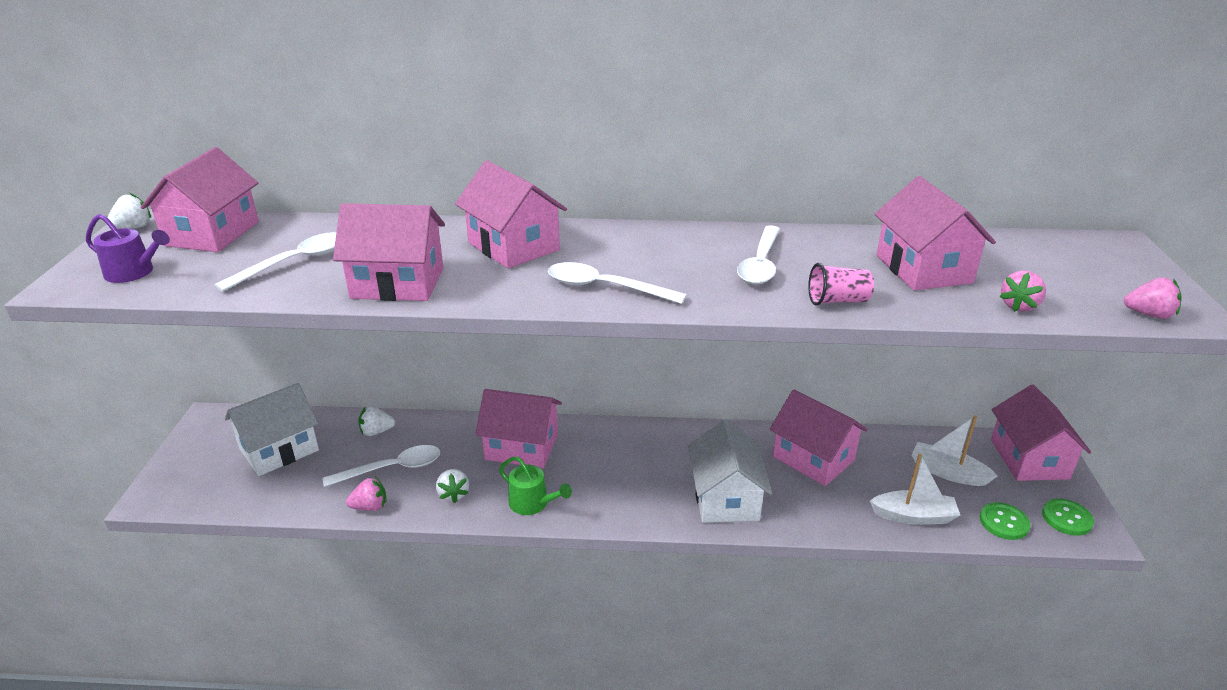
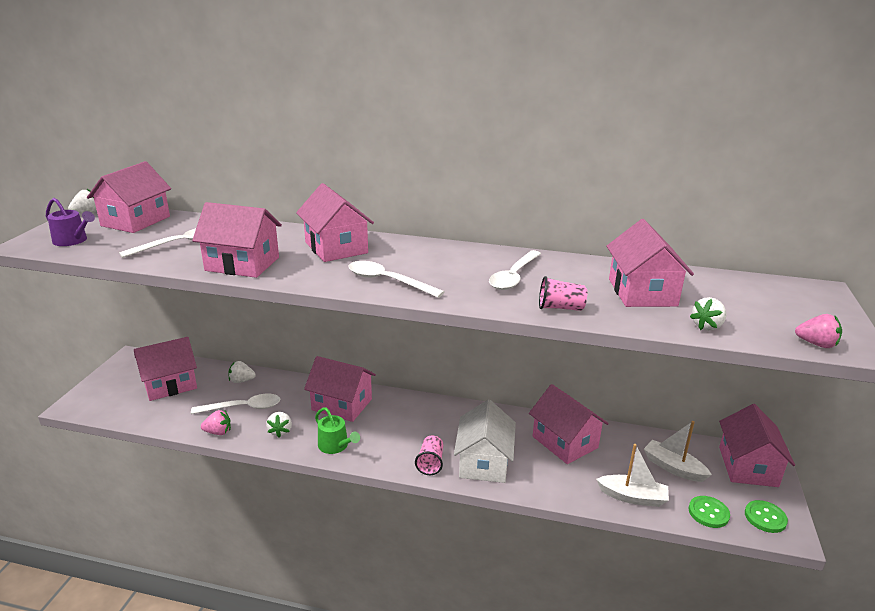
camera: 10 degrees right, 5 degrees down
(279, 450) = (170, 384): white house -> pink house
(660, 509) = (430, 463): none -> pink cup
(1019, 306) = (707, 326): pink strawberry -> white strawberry

